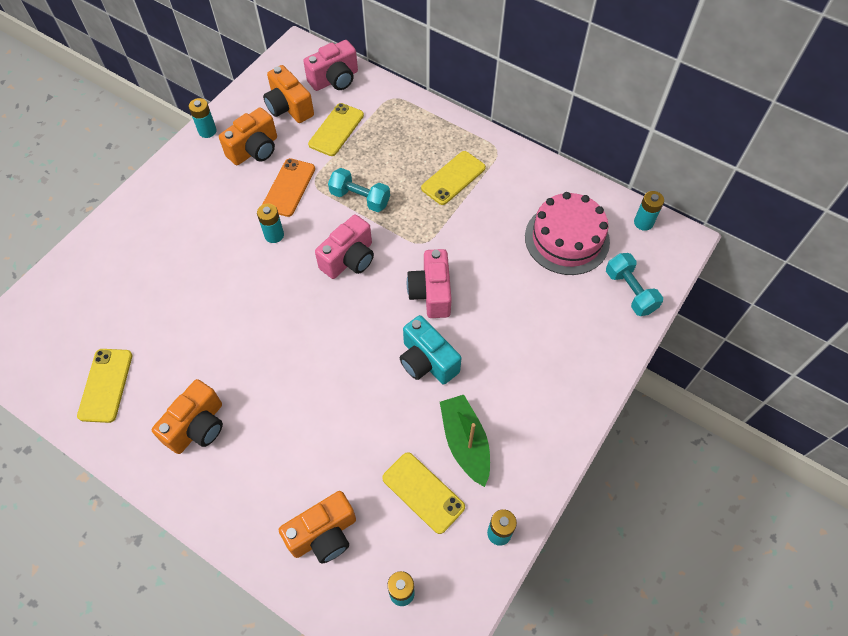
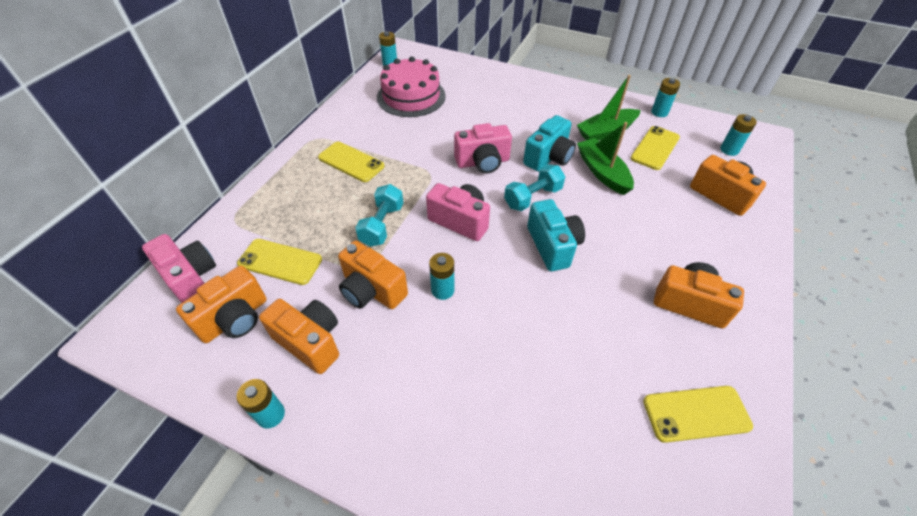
camera: 100 degrees left, 10 degrees down
(289, 187) = (372, 290): orange phone -> orange camera
(297, 330) = (553, 246): none -> turquoise camera
(390, 411) = (602, 172): none -> green boat
(630, 291) = (452, 68): turquoise dumbbell -> turquoise dumbbell (532, 197)

